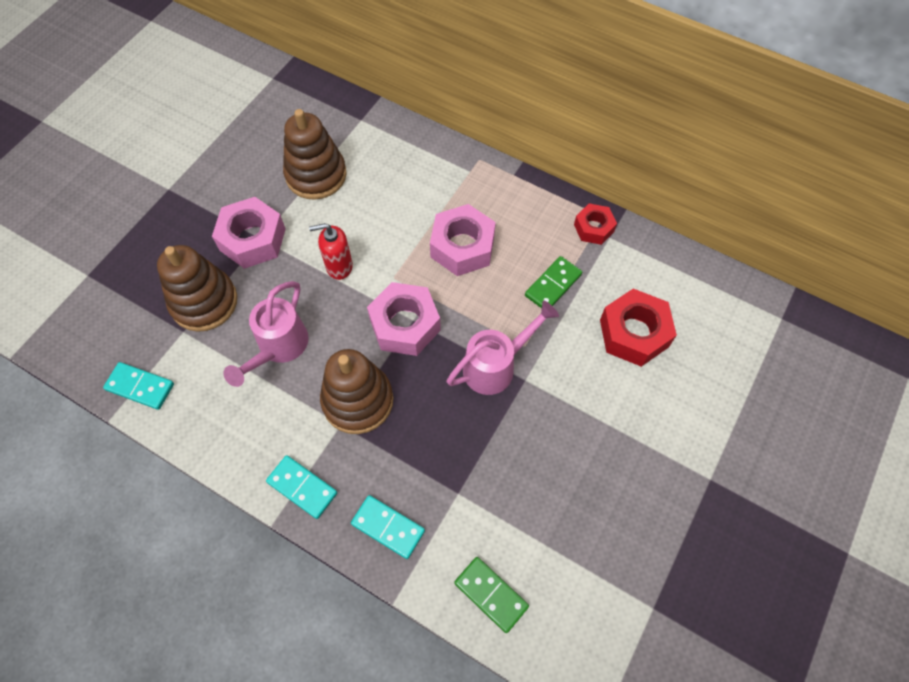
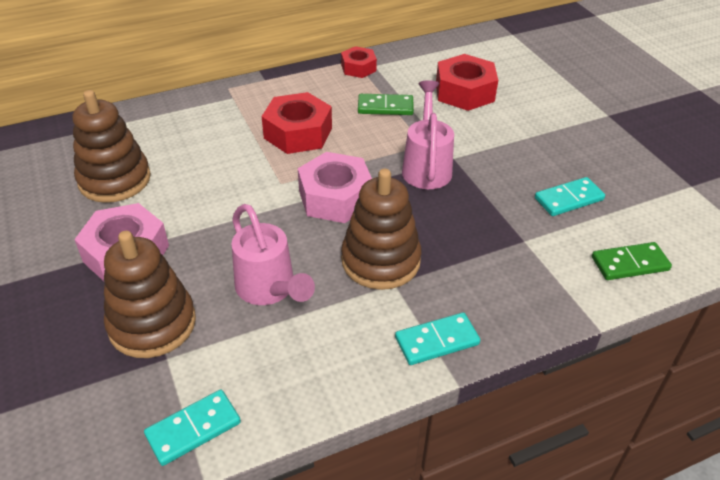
camera: 55 degrees left, 20 degrees down
(339, 266) = (229, 209): red soap dispenser -> none
(388, 527) = (524, 299): turquoise domino -> turquoise domino (569, 199)
(462, 247) = (298, 133): pink nut -> red nut
(553, 285) = (385, 107): green domino -> green domino turned 75 degrees counterclockwise

